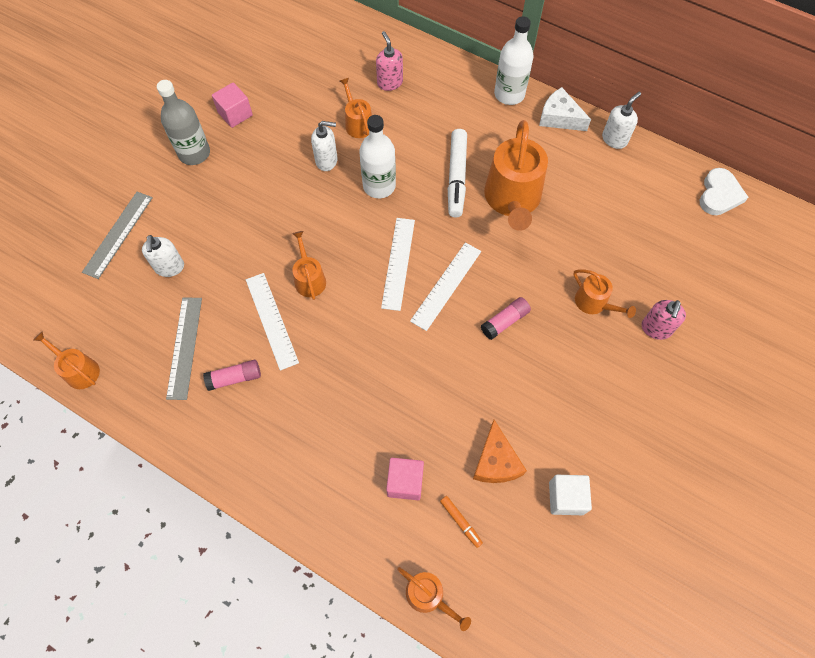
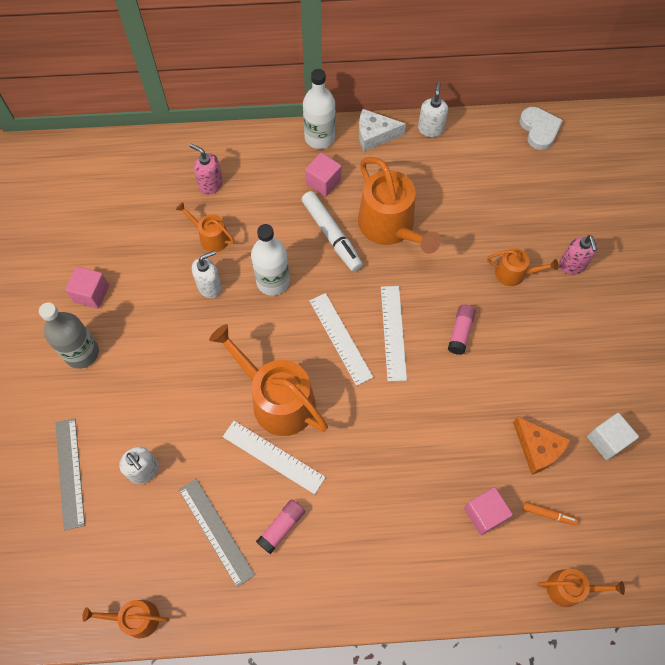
camera: 35 degrees left, 0 degrees up
(309, 279) = (277, 400): orange watering can -> orange watering can, size x1.94
(483, 131) = (323, 182): none -> pink cube

